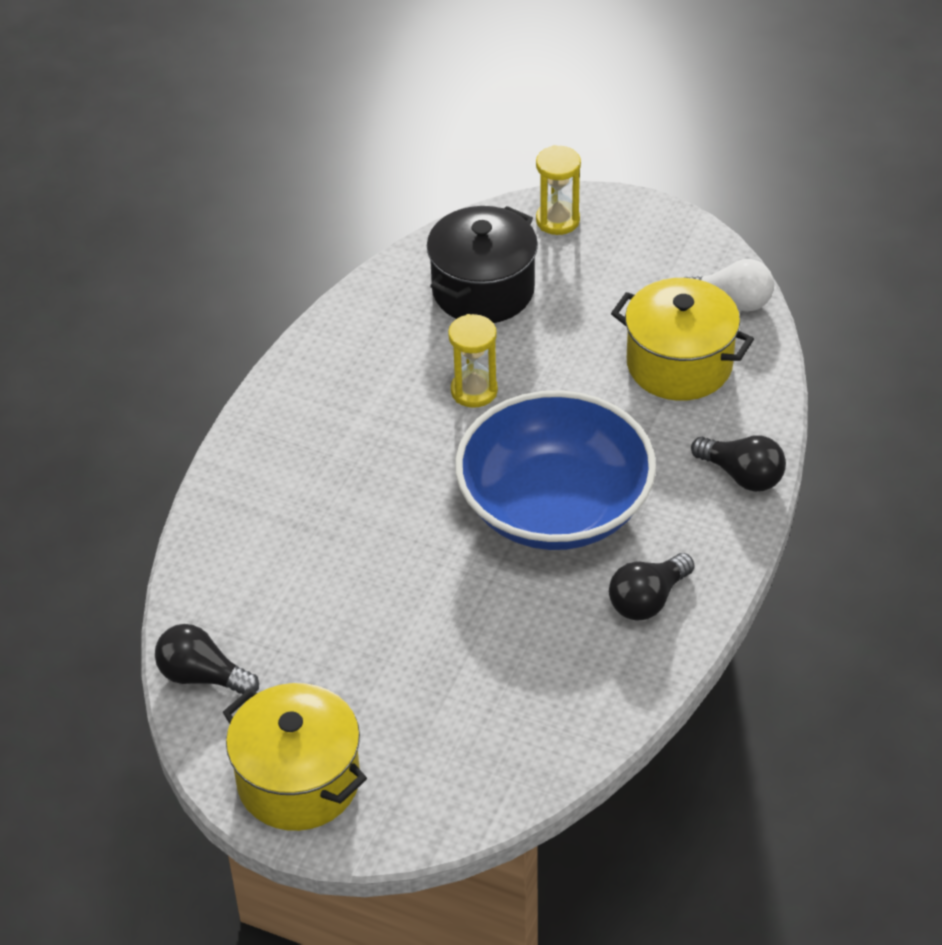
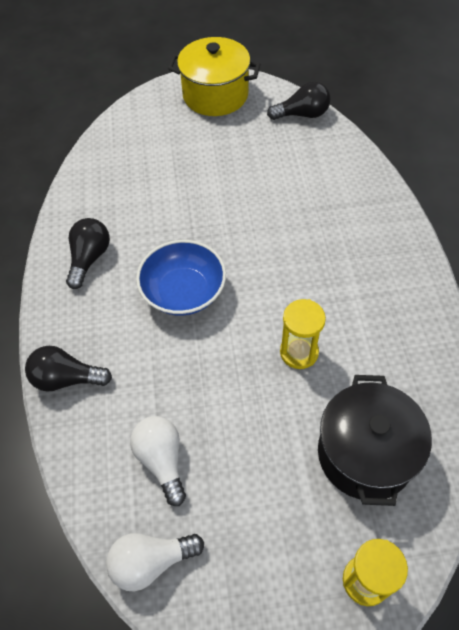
camera: 150 degrees right, 10 degrees up
(555, 506) = (183, 291): blue bowl -> blue bowl, size x0.60
(679, 364) = (162, 460): yellow pot -> white light bulb

